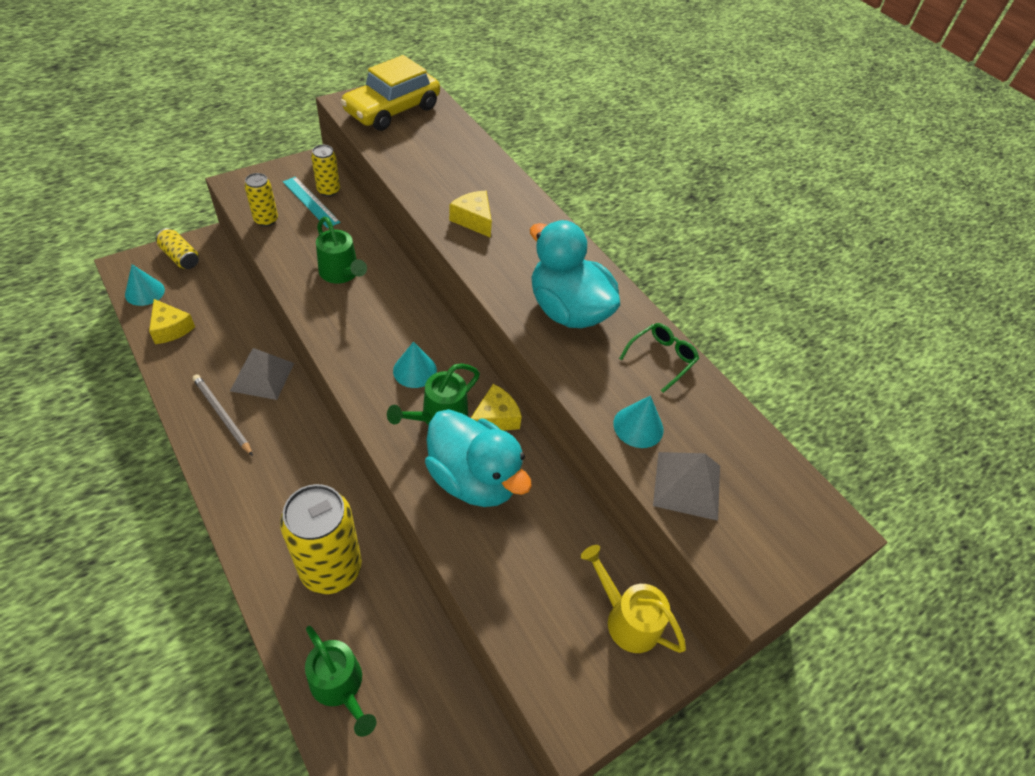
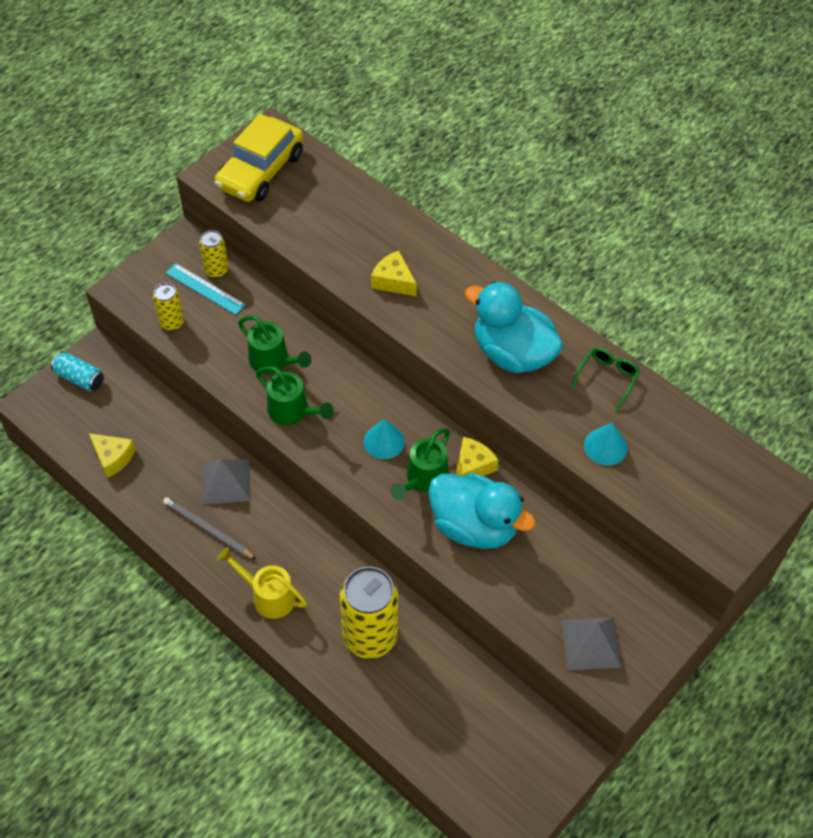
camera: 10 degrees left, 5 degrees up
(144, 292) = (66, 426): turquoise cone -> none
(180, 257) = (79, 378): yellow can -> turquoise can
(340, 687) = (419, 725): green watering can -> green watering can (293, 412)
(626, 618) = (636, 604): yellow watering can -> yellow watering can (268, 595)
(687, 485) = (658, 485): grey pyramid -> grey pyramid (590, 643)

